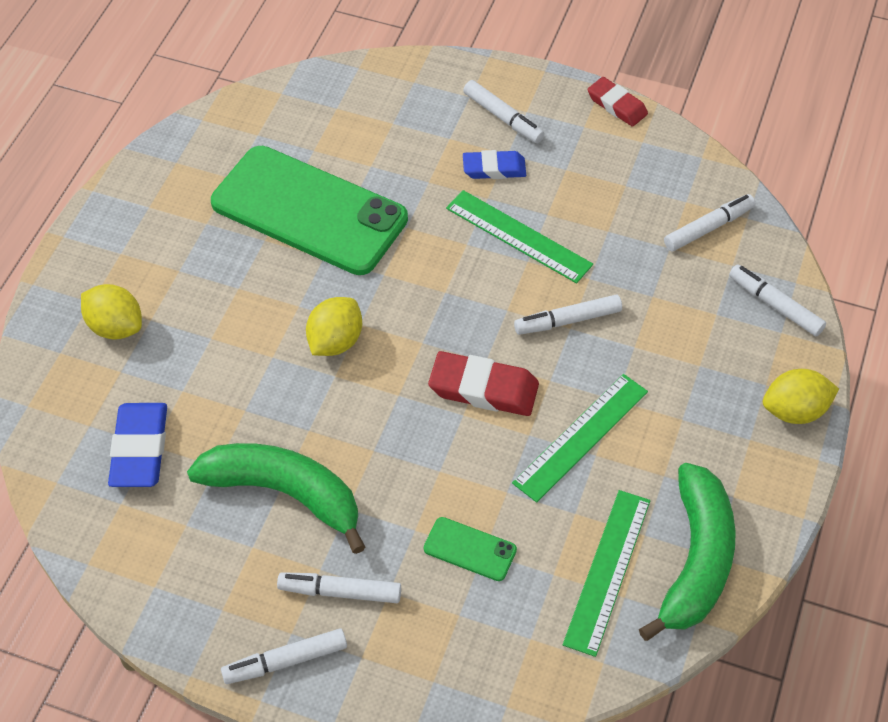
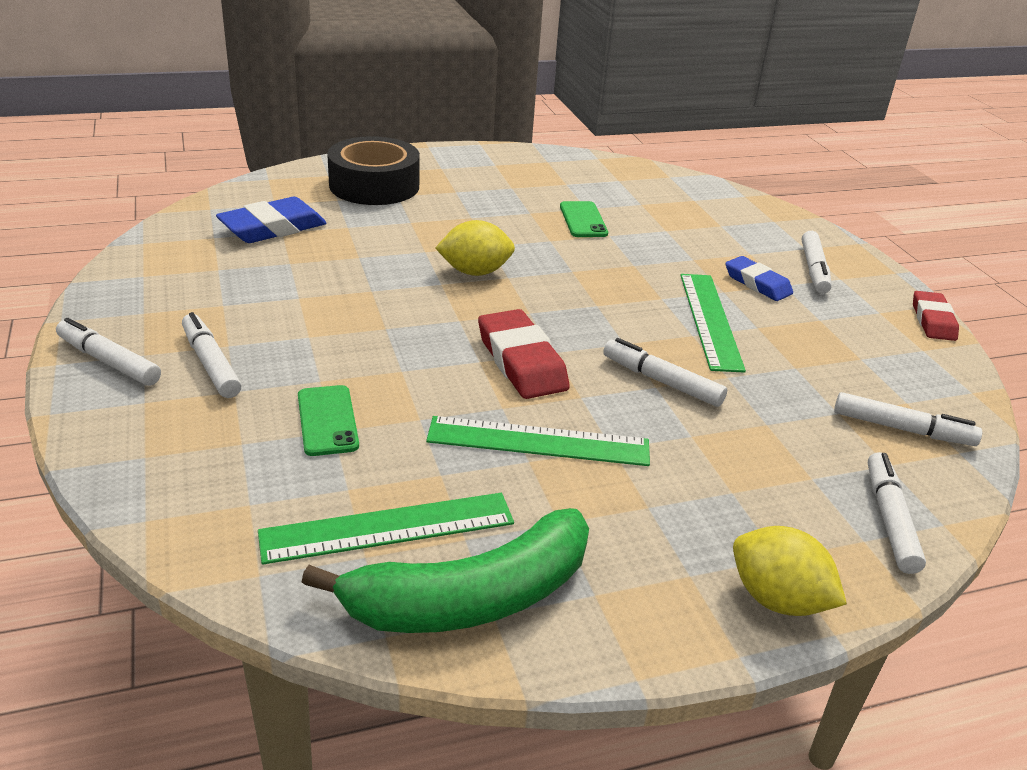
camera: 50 degrees right, 20 degrees down
(115, 327) = (374, 185): yellow lemon -> black tape
(285, 494) = (293, 301): green banana -> none
(309, 211) = (583, 220): green phone -> green phone, size x0.40

